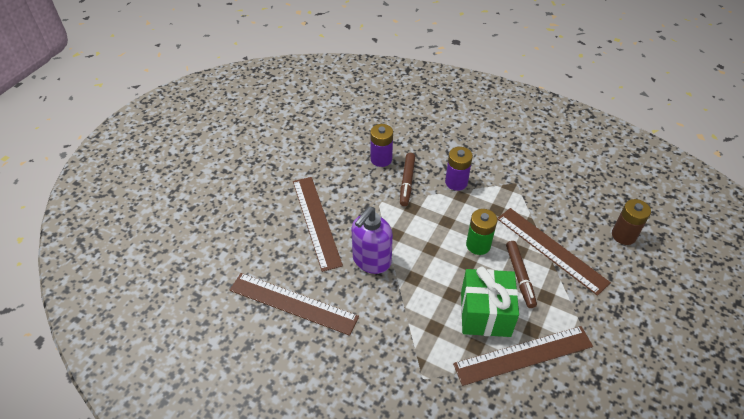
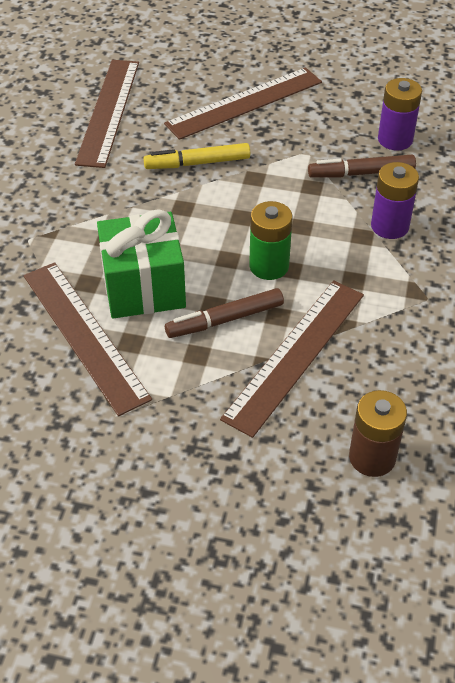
camera: 75 degrees right, 0 degrees up
(371, 261) = (197, 163): purple soap dispenser -> yellow marker

